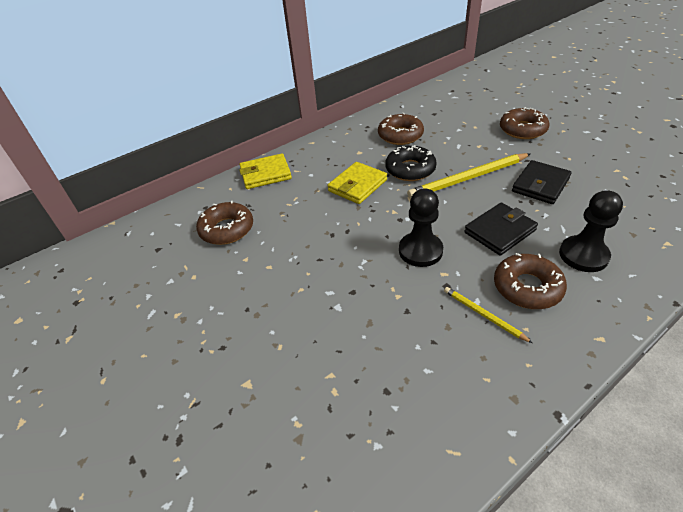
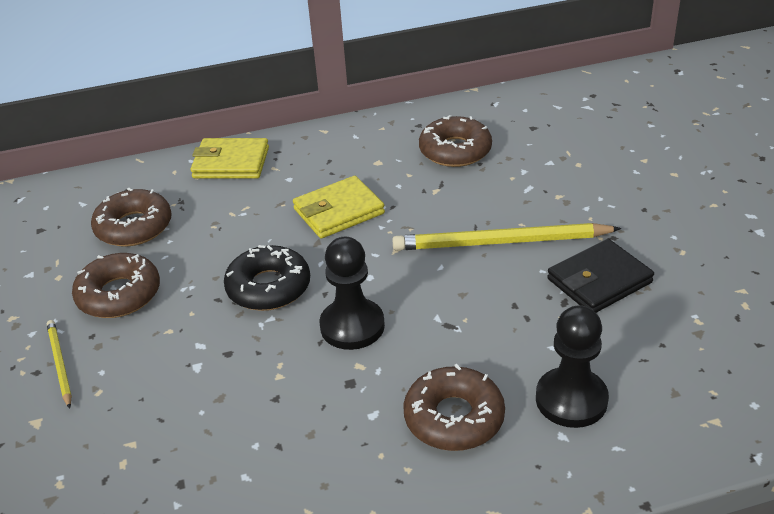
camera: 20 degrees right, 5 degrees down
(410, 169) = (428, 207): black donut -> black donut (268, 287)
(484, 315) = (367, 434): yellow pencil -> yellow pencil (60, 364)
(499, 231) = (481, 331): black wallet -> none
(522, 130) = (648, 187): brown donut -> brown donut (119, 294)

